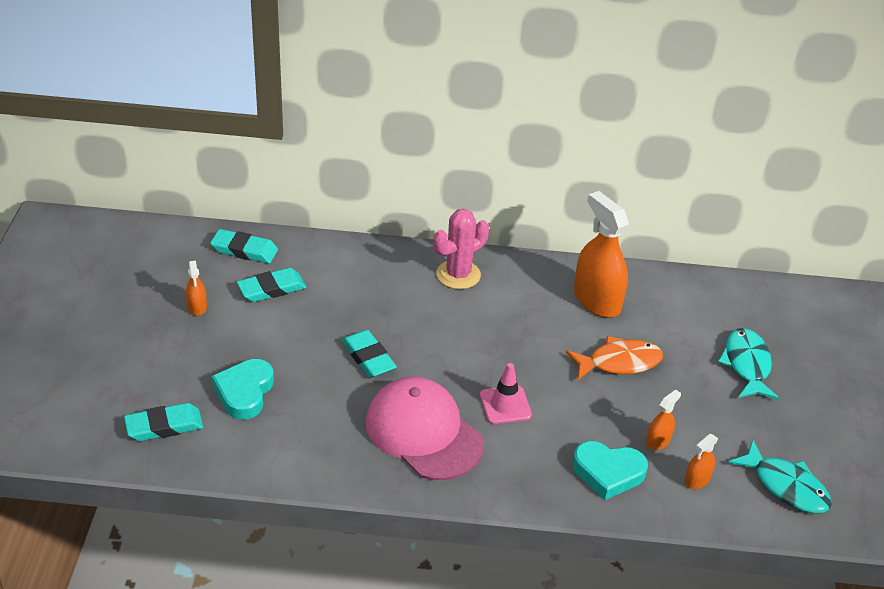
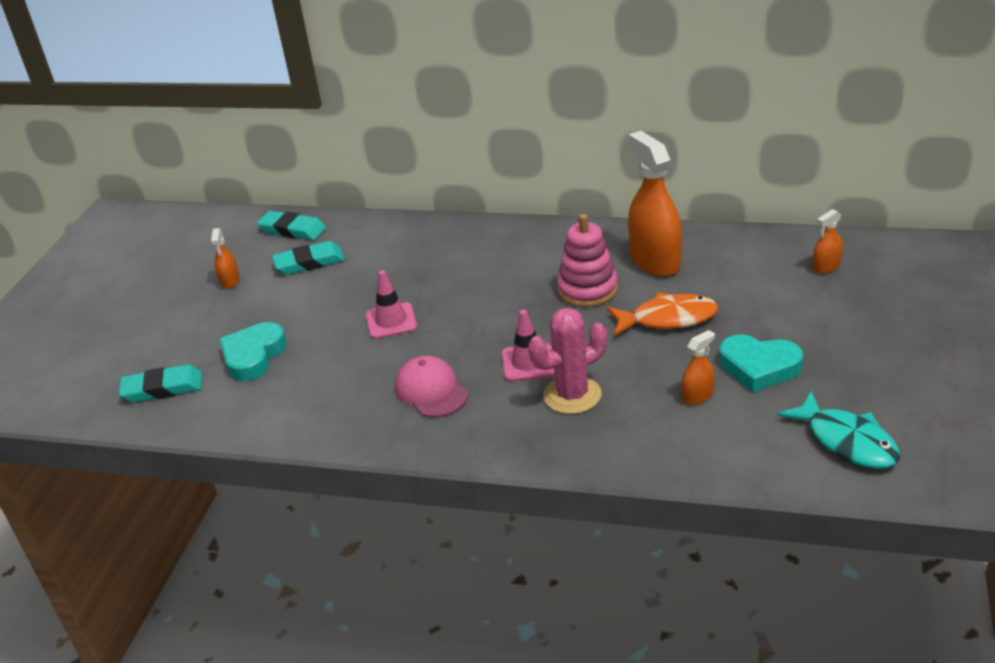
camera: 15 degrees right, 5 degrees down
(368, 357) = (391, 321): turquoise eraser -> pink traffic cone
(423, 432) = (431, 391): pink cap -> pink cap, size x0.59
(458, 275) = (507, 243): pink cactus -> pink cactus (572, 395)
(542, 329) = (587, 290): none -> pink stacking toy
(608, 472) = (631, 428): turquoise heart -> turquoise heart (759, 367)
(697, 480) = (737, 435): orange spray bottle -> orange spray bottle (826, 267)
(746, 365) = (819, 317): turquoise fish -> none

